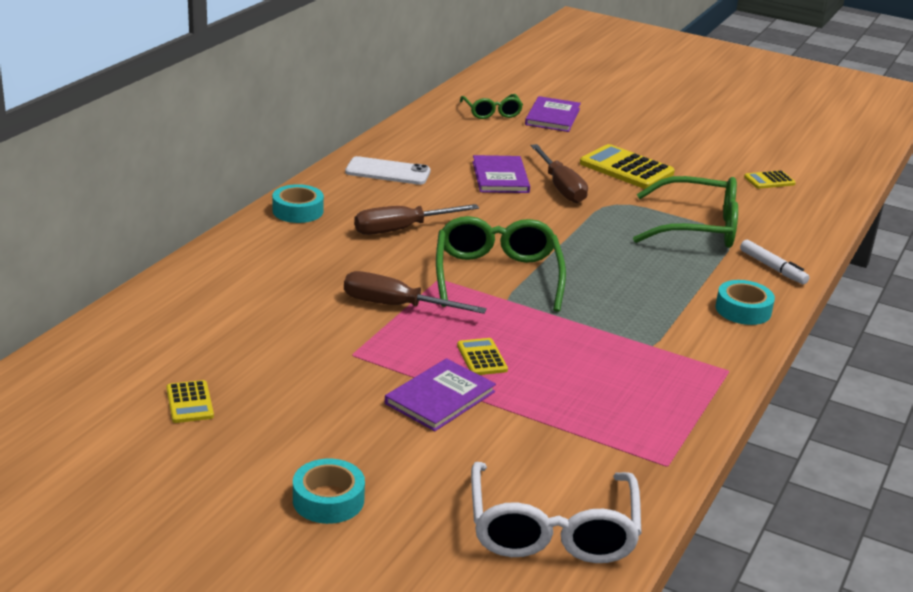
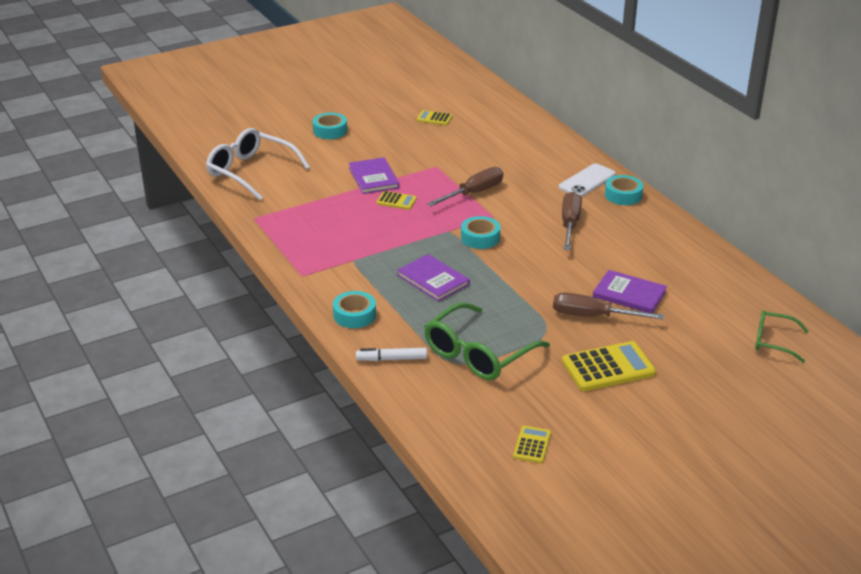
camera: 125 degrees right, 5 degrees up
(388, 172) = (668, 247): white phone -> white phone (587, 181)
(497, 275) = (480, 238): green glasses -> turquoise tape
(552, 117) = (748, 375): purple book -> purple book (433, 280)

